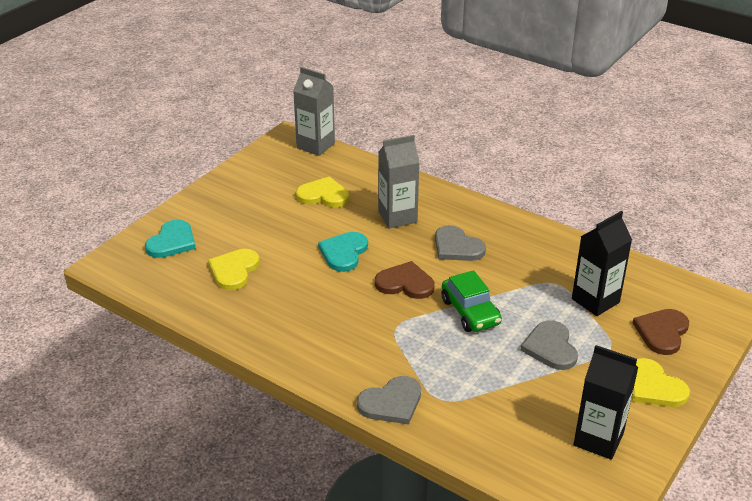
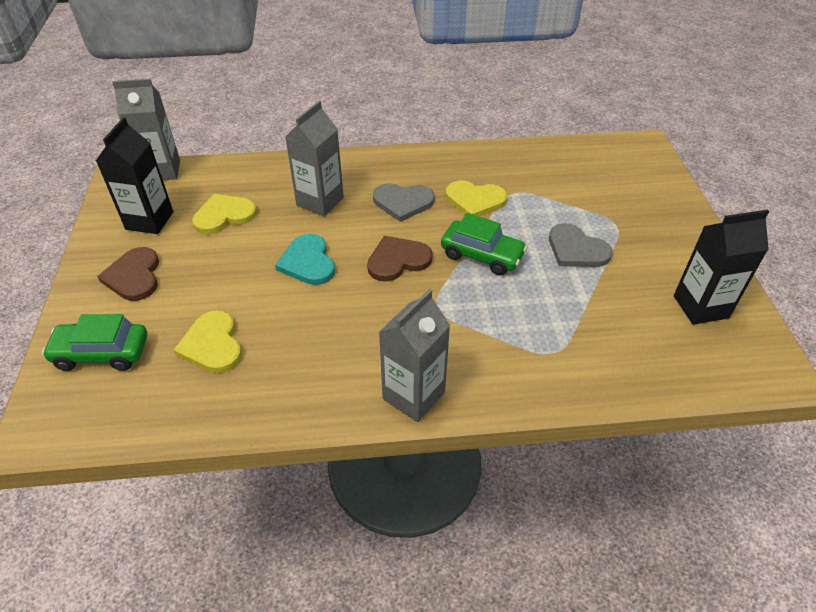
camera: 40 degrees left, 10 degrees up
(172, 242) = (102, 353): turquoise heart -> green car
(317, 367) = (413, 395): none -> grey carton
(391, 403) = (519, 385): grey heart -> none
(595, 301) = (559, 191): black carton -> black carton (149, 220)
(654, 386) = (679, 238): yellow heart -> yellow heart (475, 200)
(662, 332) = (631, 191): brown heart -> brown heart (134, 276)

